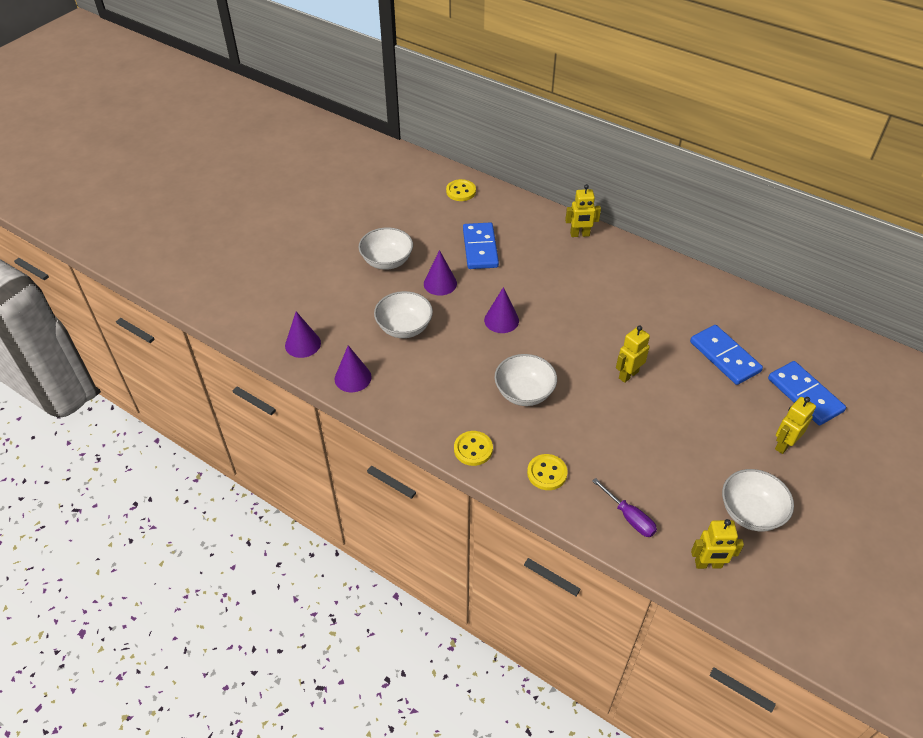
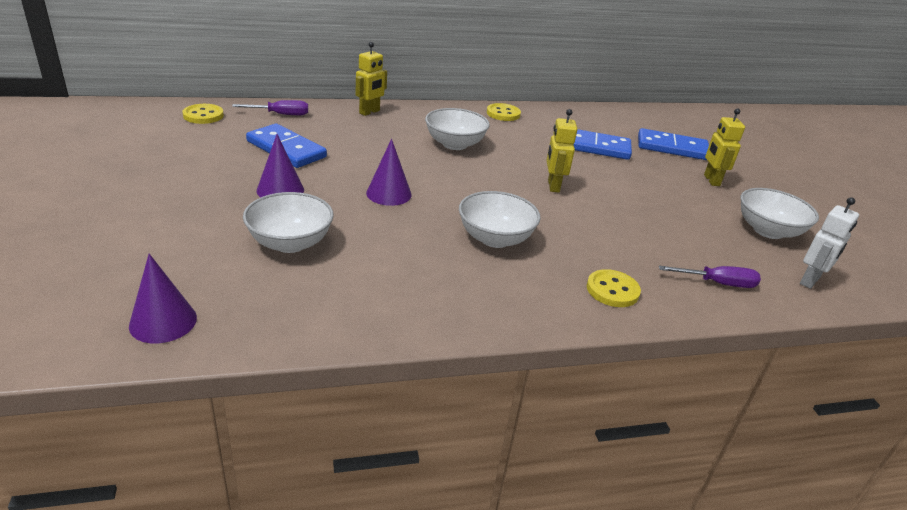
camera: 50 degrees left, 15 degrees down
(353, 378) = (288, 321): purple cone -> none
(387, 261) = (186, 194): white bowl -> white bowl (455, 144)
(473, 449) = (522, 311): yellow button -> yellow button (503, 114)
(512, 211) = (281, 114): none -> purple screwdriver
(708, 564) = (810, 281): yellow robot -> white robot

